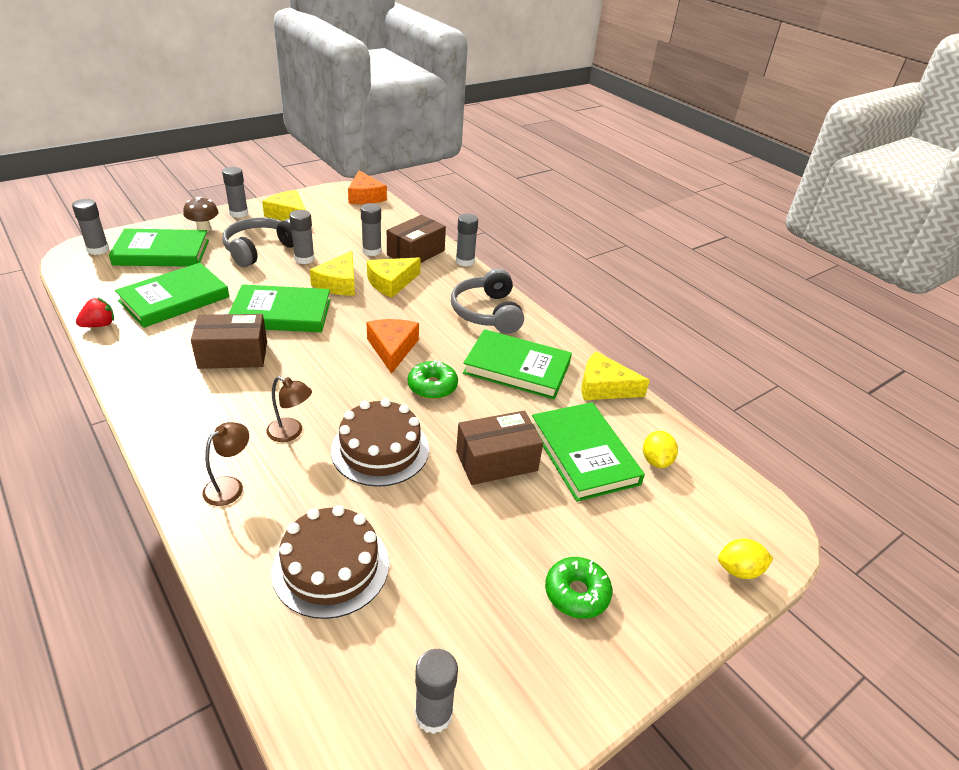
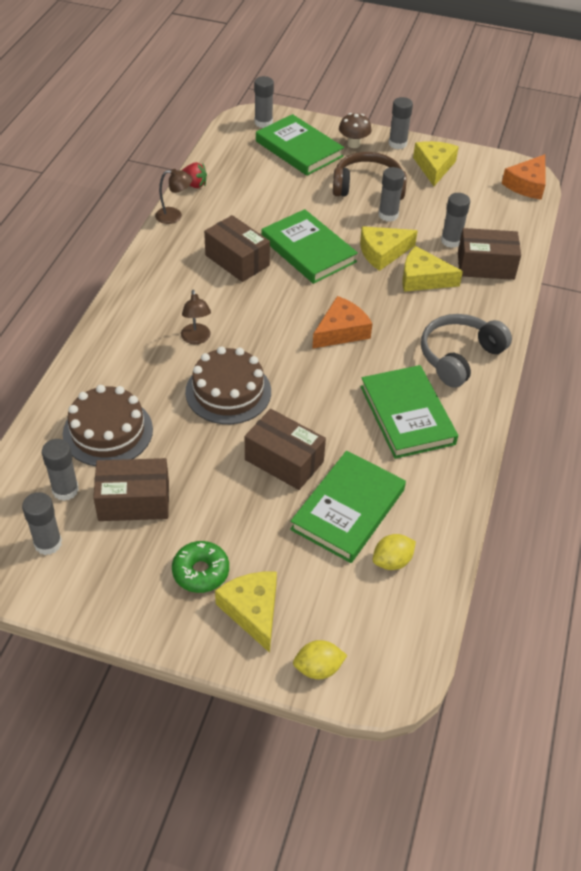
camera: 55 degrees right, 10 degrees up
(174, 299) = (258, 193): green book -> none
(230, 486) = (124, 344): brown lamp -> brown lamp (174, 216)
(260, 249) = (368, 187): grey headphones -> brown headphones
(432, 386) = (324, 379): green donut -> none
(444, 597) = (134, 501): none -> brown box
(465, 261) = (516, 301): grey glue stick -> grey glue stick (65, 490)
(604, 387) = (450, 483): yellow cheese -> yellow cheese (252, 611)
(739, 570) = (318, 668): yellow lemon -> yellow lemon turned 60 degrees counterclockwise

